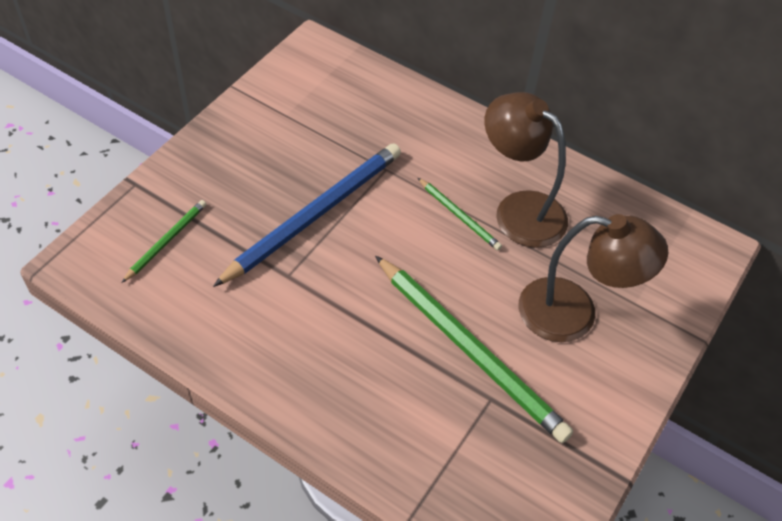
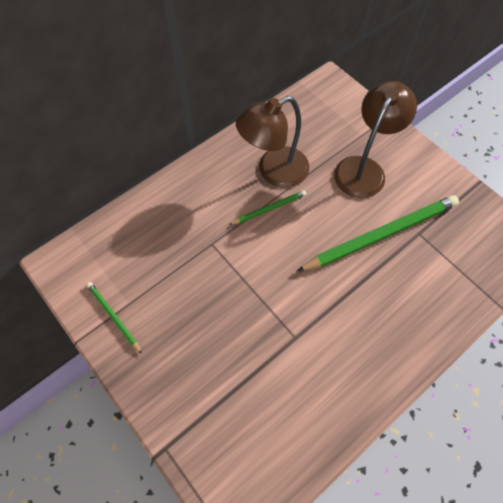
camera: 70 degrees left, 10 degrees up
(166, 241) = (238, 430): green pencil -> green pencil (113, 317)
(314, 215) = (242, 305): blue pencil -> none

